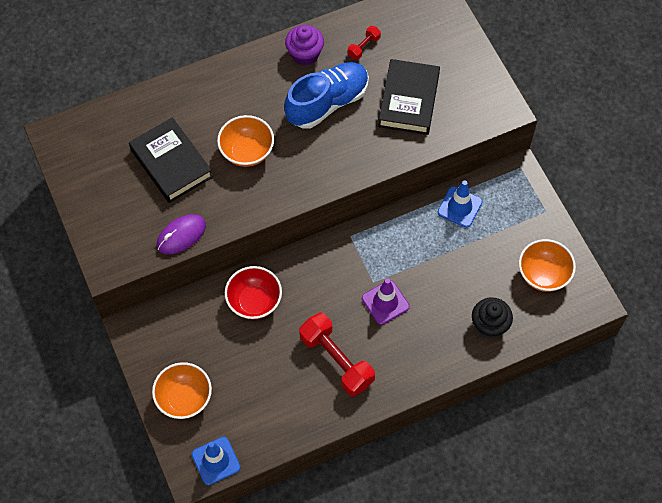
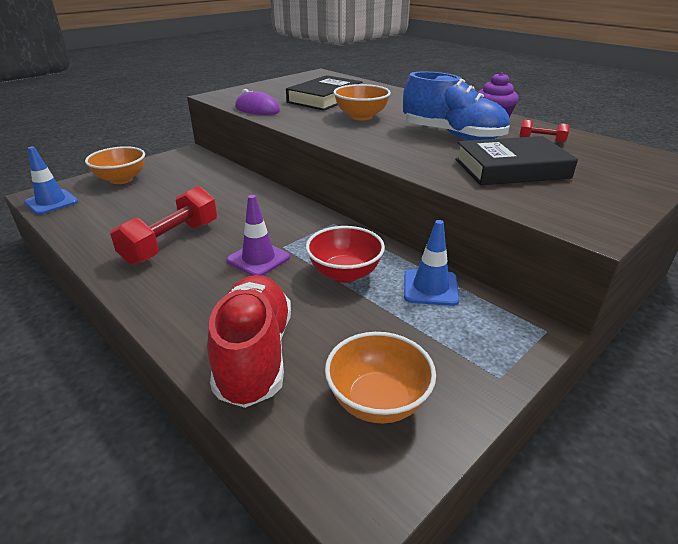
camera: 70 degrees right, 30 degrees down
(254, 302) = (231, 190): red bowl -> red bowl (344, 273)
(489, 325) = (254, 355): black cupcake -> red shoe

